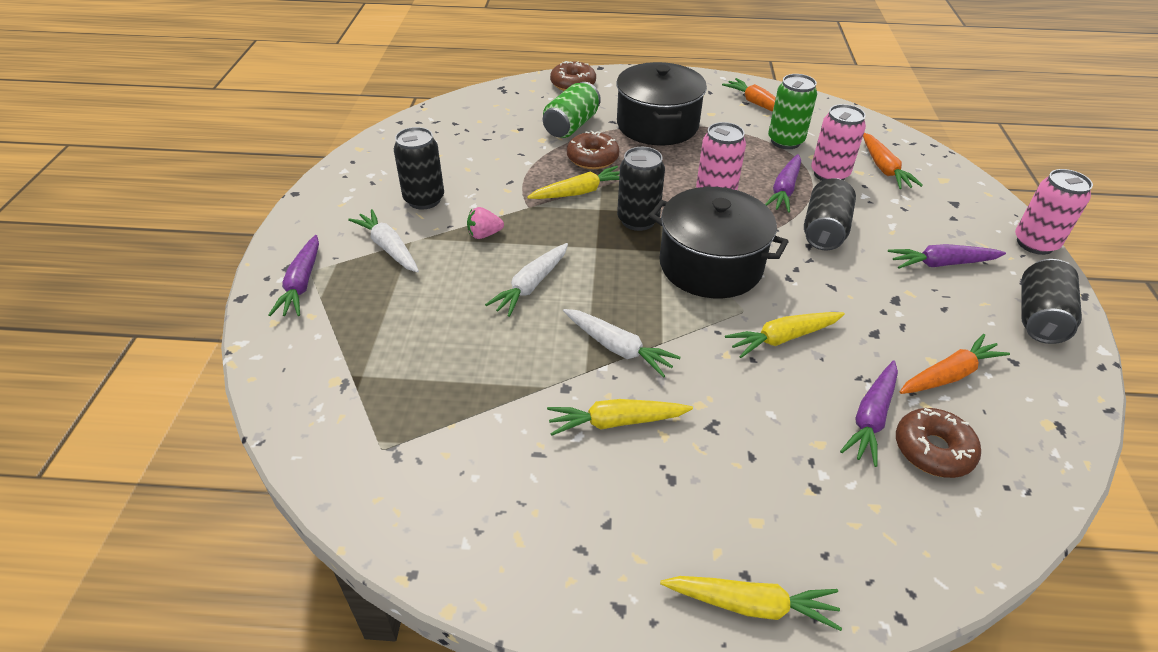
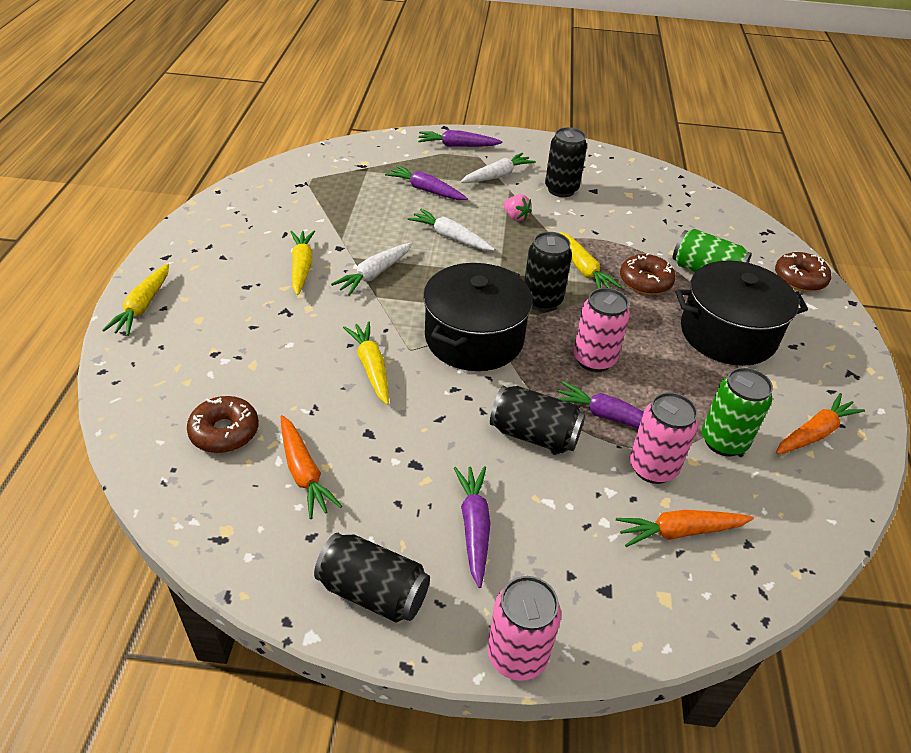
camera: 90 degrees right, 0 degrees up
(484, 234) = (515, 217): pink strawberry -> pink strawberry turned 150 degrees clockwise
(871, 418) = (268, 402): purple carrot -> purple carrot (426, 190)

